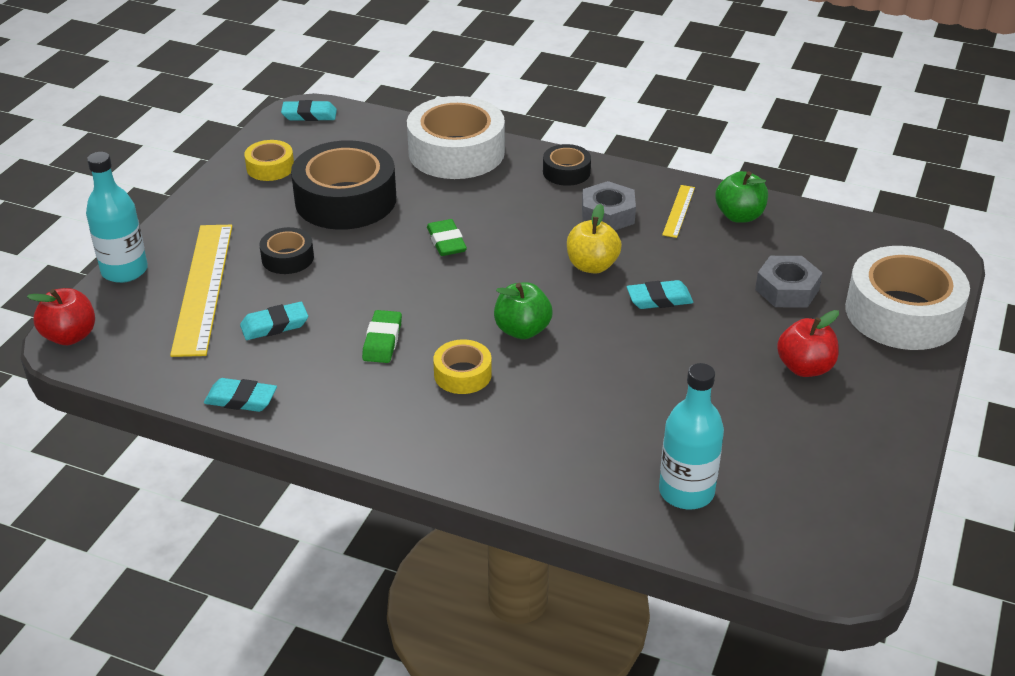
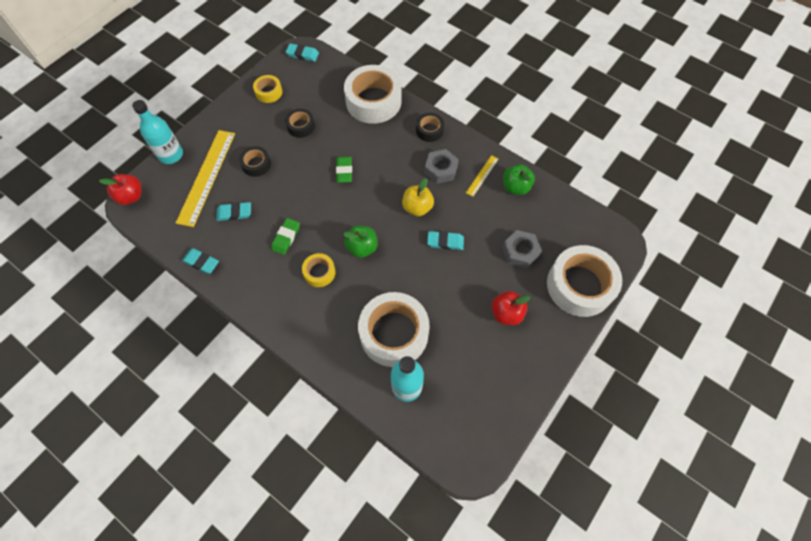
camera: 15 degrees right, 25 degrees up
(345, 200) = (301, 126): black tape -> black tape, size x0.48
(630, 427) = (394, 333): none -> white tape

